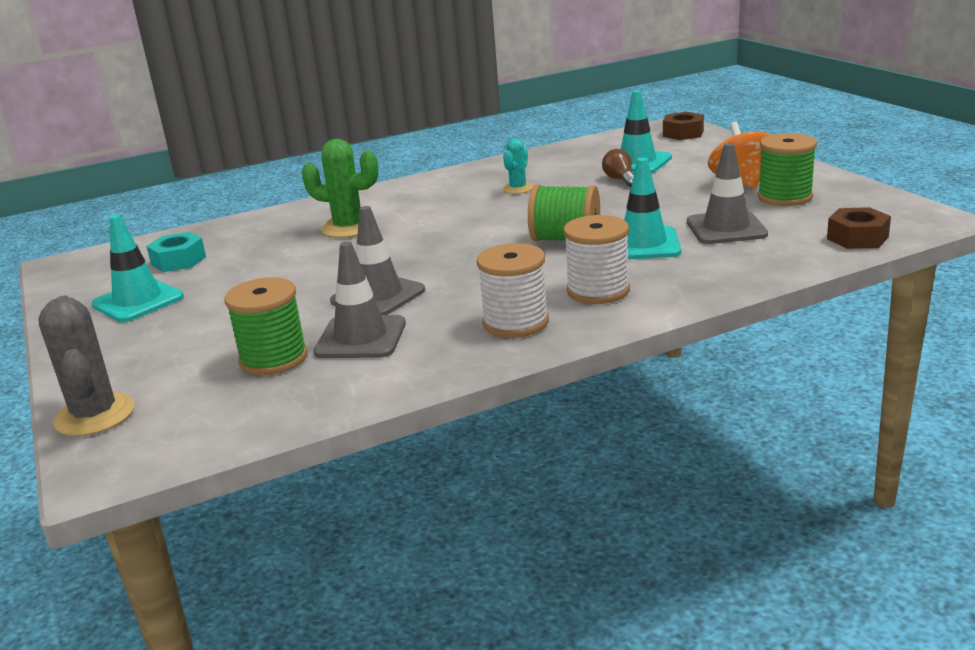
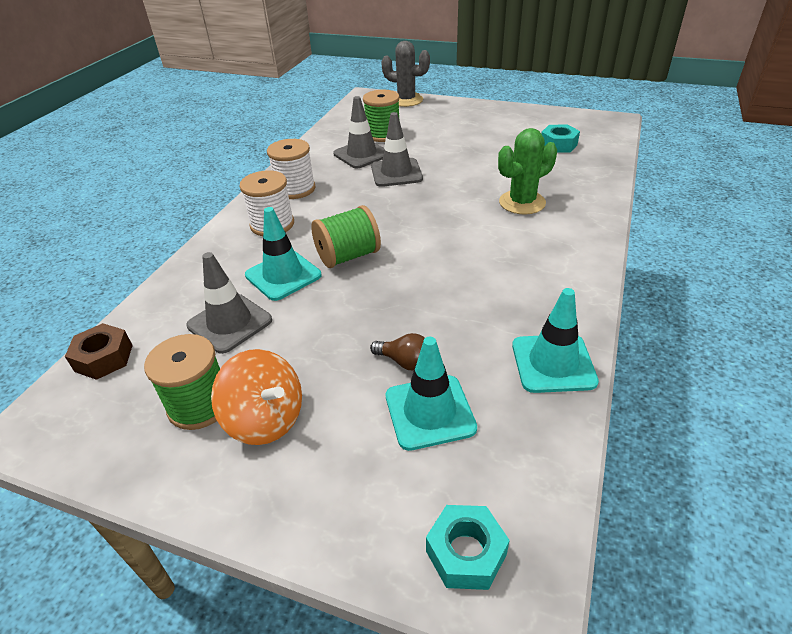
camera: 135 degrees right, 15 degrees up
(138, 301) = (512, 125): turquoise traffic cone -> turquoise traffic cone (553, 363)
(518, 188) = (482, 300): turquoise cactus -> none
(683, 133) = (466, 553): brown nut -> turquoise nut

